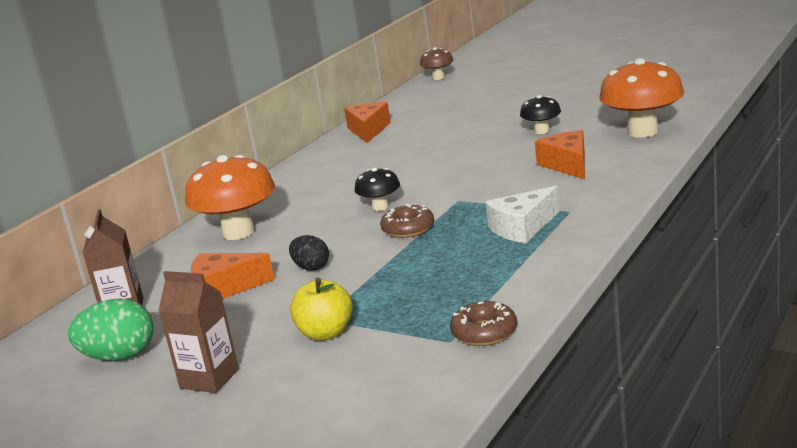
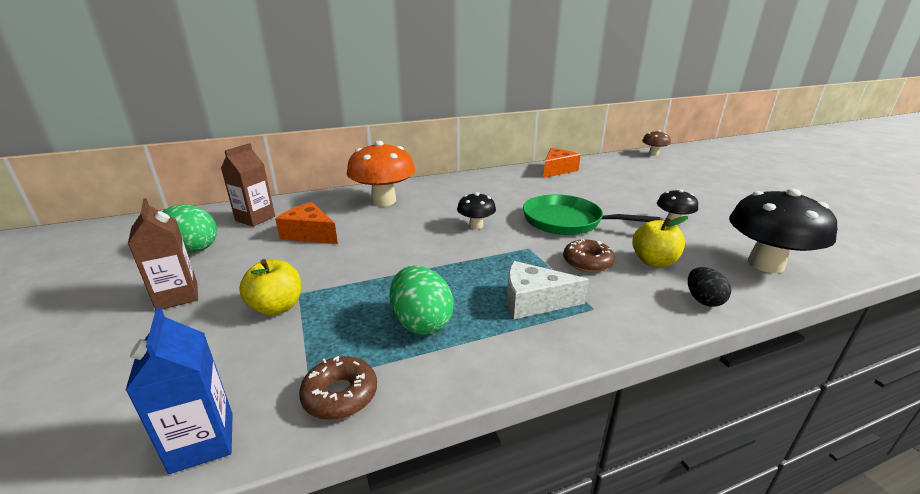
camera: 35 degrees right, 5 degrees up
(311, 267) = (367, 247): black egg -> black egg (703, 300)
(408, 229) = (462, 252): brown donut -> brown donut (587, 262)
(441, 394) = (202, 442): none -> blue carton
(455, 168) = (566, 221): none -> green pan
(464, 278) = (421, 322): none -> green egg
(567, 165) = (654, 261): orange cheese -> yellow apple
(643, 132) = (765, 264): orange mushroom -> black mushroom

